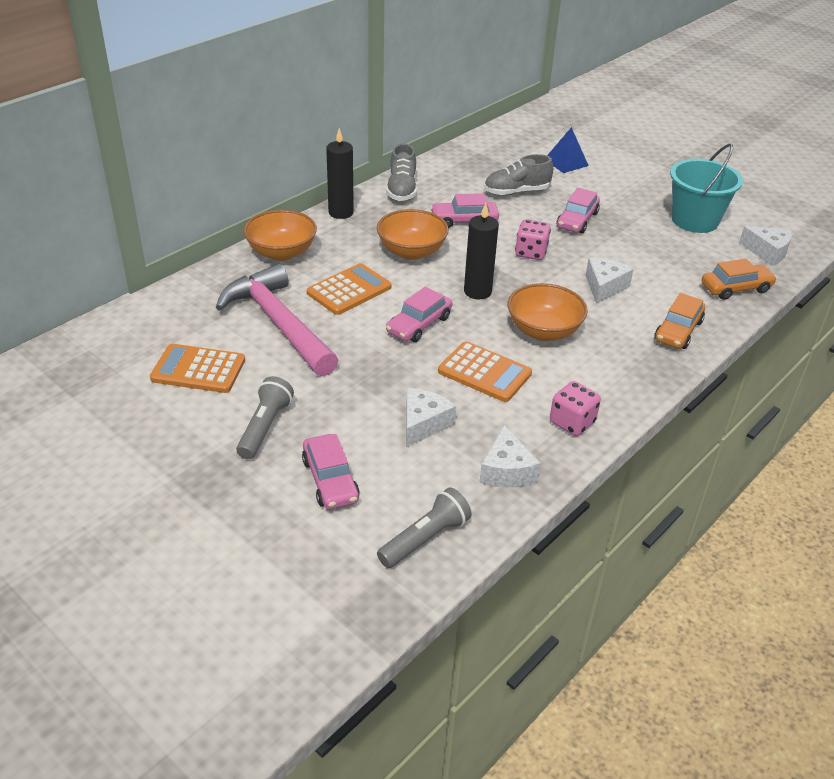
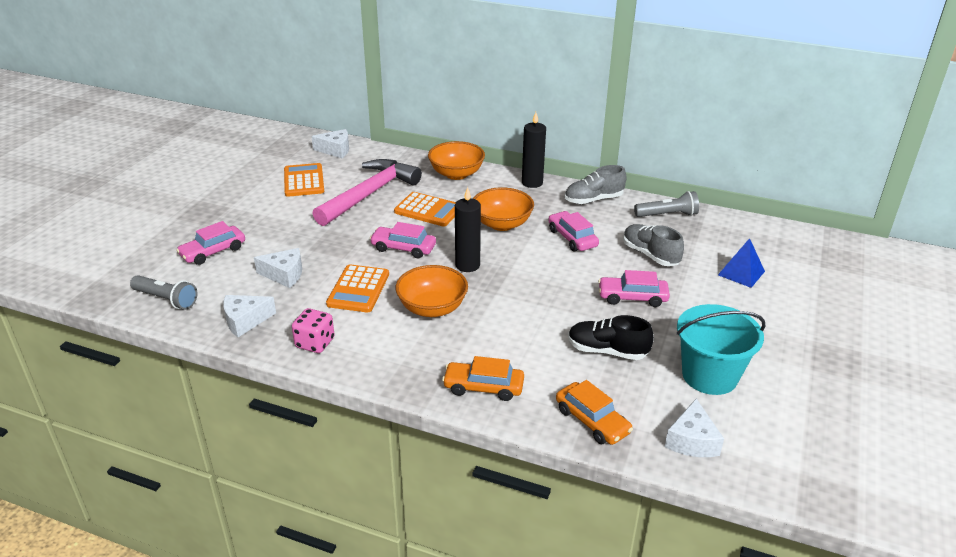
camera: 70 degrees right, 5 degrees down
(265, 427) = (256, 217): grey flashlight -> grey flashlight (667, 215)
(531, 253) = (550, 281): pink dice -> none
(604, 287) = (526, 331): white cheese -> white cheese (335, 150)
(648, 255) = (607, 351): none -> black shoe

